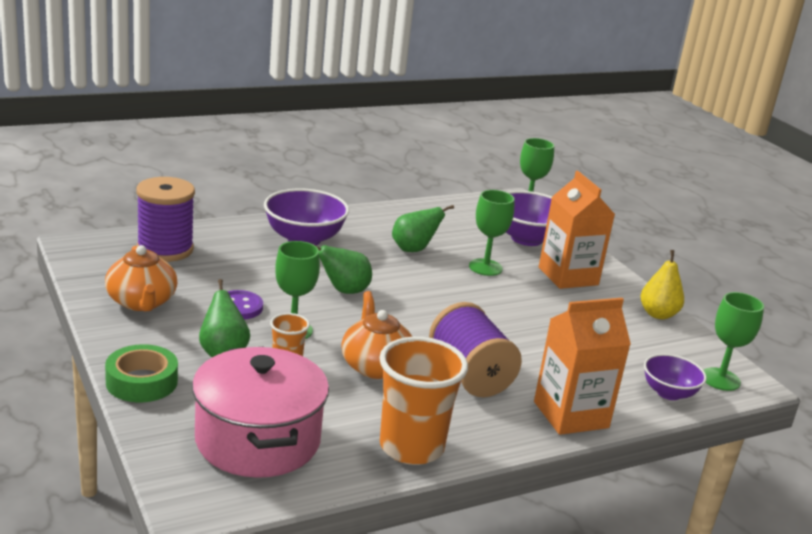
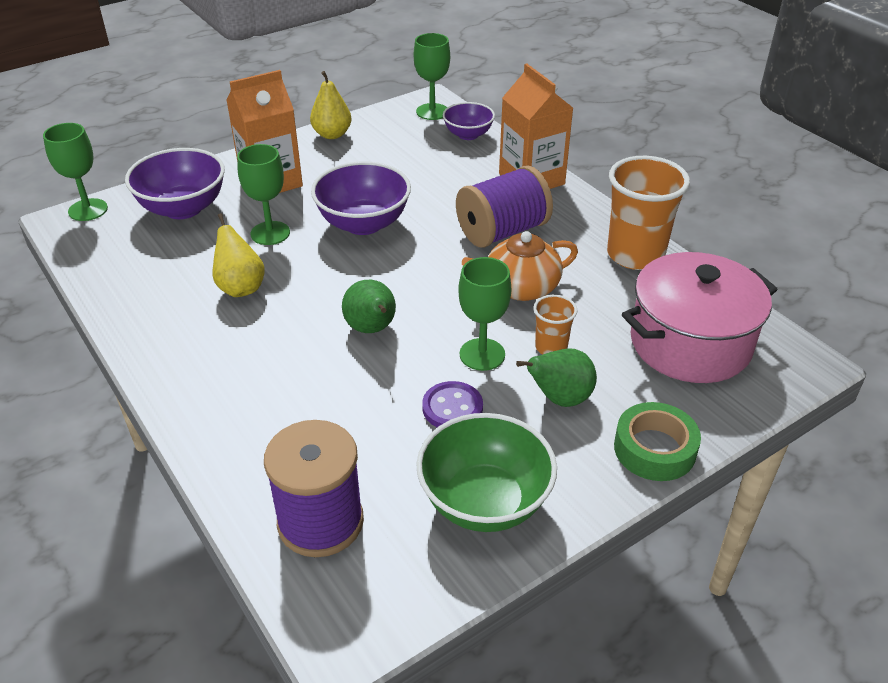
camera: 95 degrees left, 15 degrees up
(141, 302) = (484, 502): orange teapot -> green bowl
(304, 239) = (239, 384): purple bowl -> purple bowl (363, 223)
(413, 249) = (240, 287): green pear -> yellow pear

